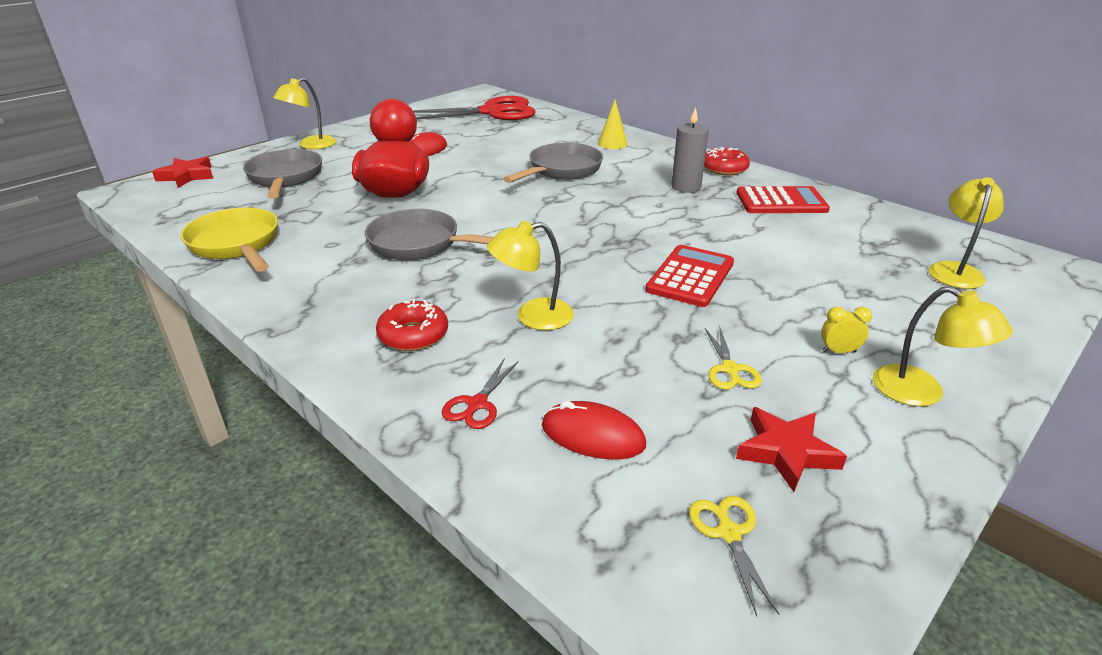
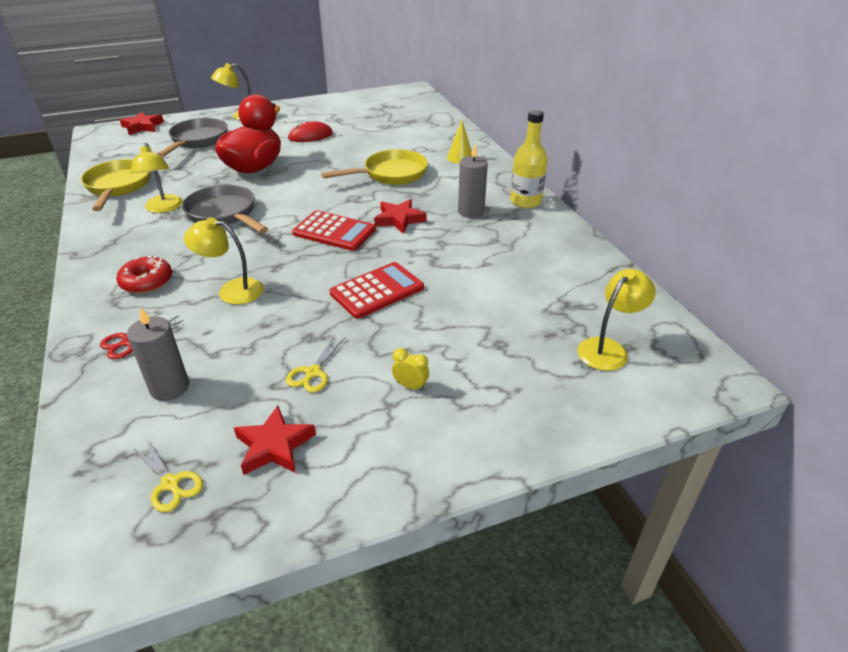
camera: 25 degrees right, 5 degrees up
(492, 112) = (399, 110): red scissors -> none
(561, 170) = (390, 174): grey pan -> yellow pan
(593, 435) = (169, 387): red mouse -> grey candle
(625, 208) = (399, 219): none -> red star
(724, 169) = (525, 201): red donut -> yellow bottle
(729, 533) = (170, 483): yellow scissors -> yellow scissors turned 120 degrees clockwise
(781, 202) = (535, 244): red calculator -> red calculator (334, 232)
(921, 393) = (430, 440): yellow lamp -> yellow lamp (163, 208)

